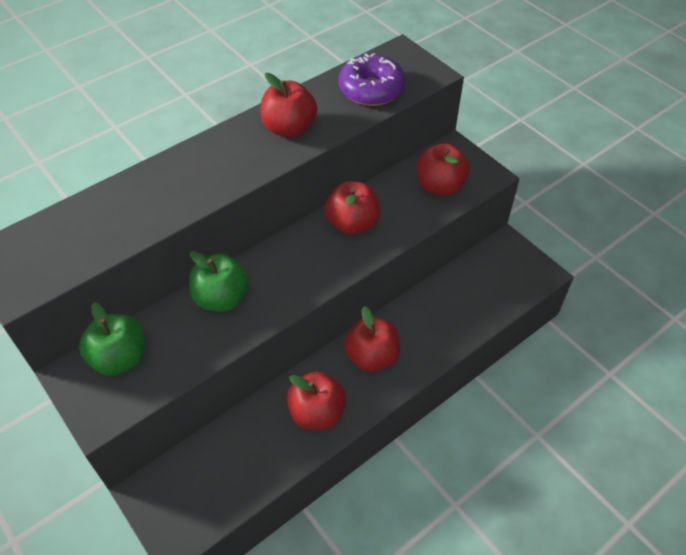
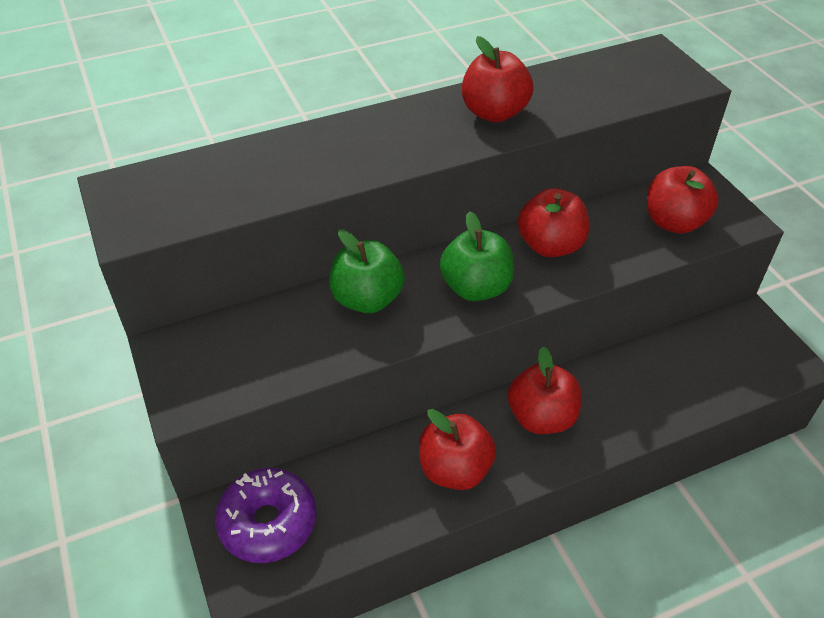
camera: 15 degrees right, 5 degrees down
(120, 358) = (228, 341): green apple -> green apple (476, 288)
(371, 90) = (607, 87): purple donut -> purple donut (268, 522)

